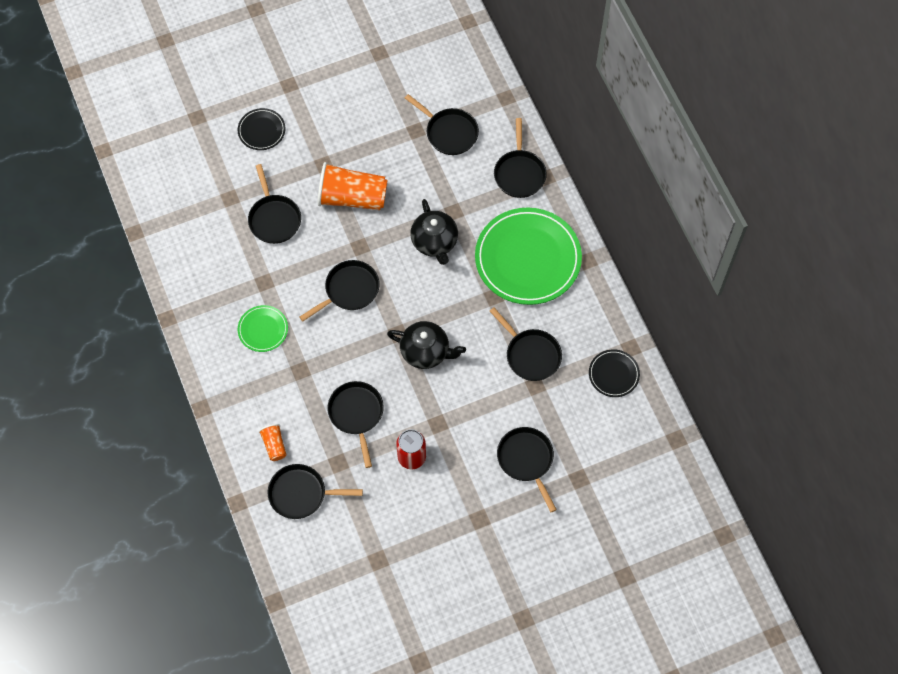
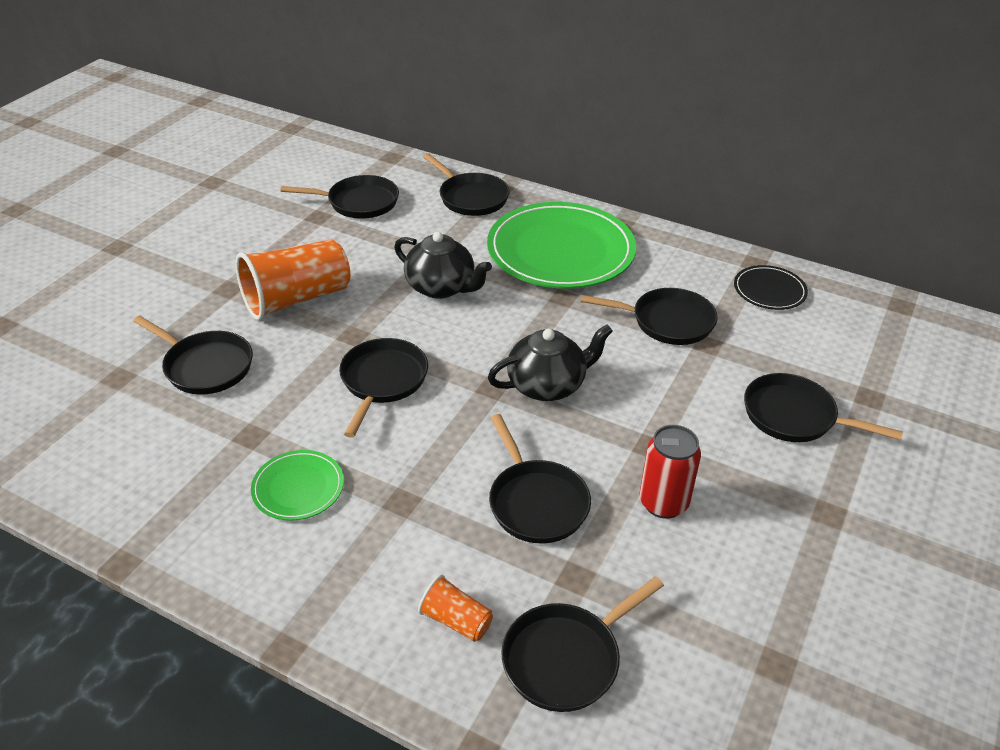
camera: 40 degrees left, 25 degrees down
(261, 130) = (112, 297): black plate -> none
(356, 414) = (536, 502): black pan -> black pan turned 150 degrees counterclockwise

